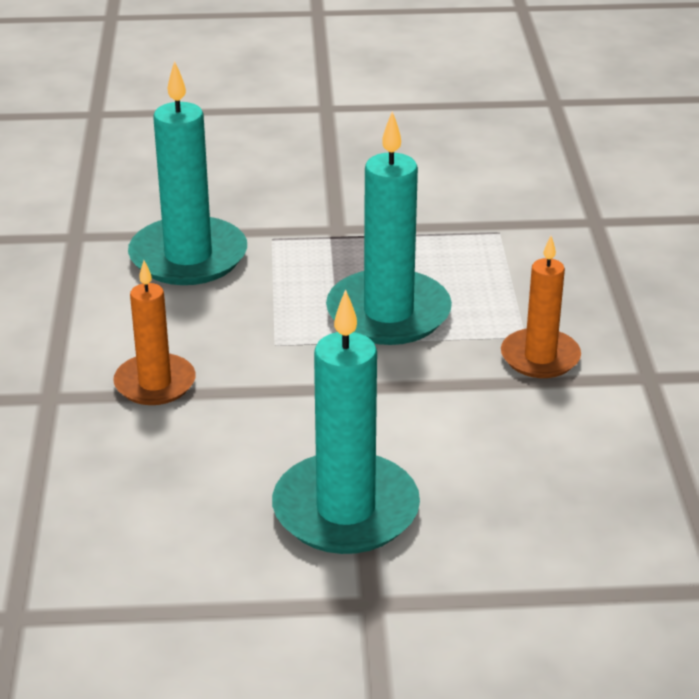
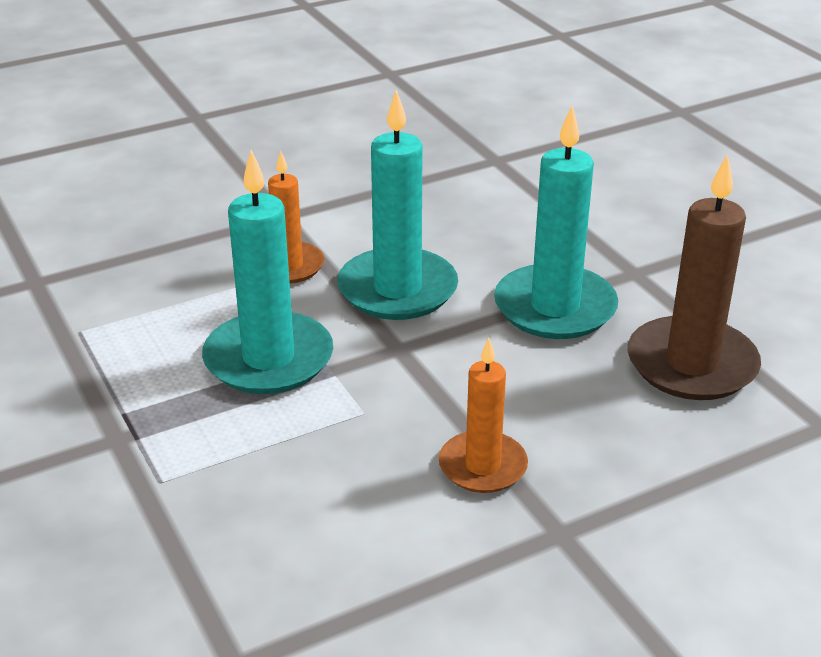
camera: 115 degrees left, 0 degrees up
(177, 568) = (691, 364): none -> brown candle
(188, 257) = (234, 534): turquoise candle -> turquoise candle (397, 289)

